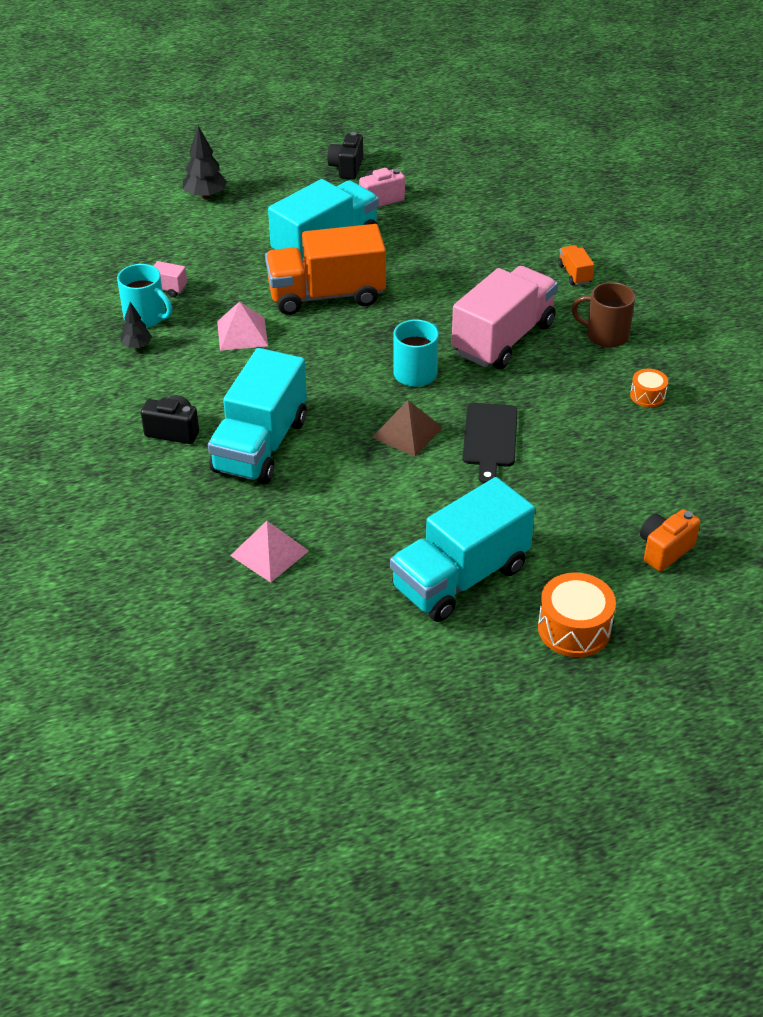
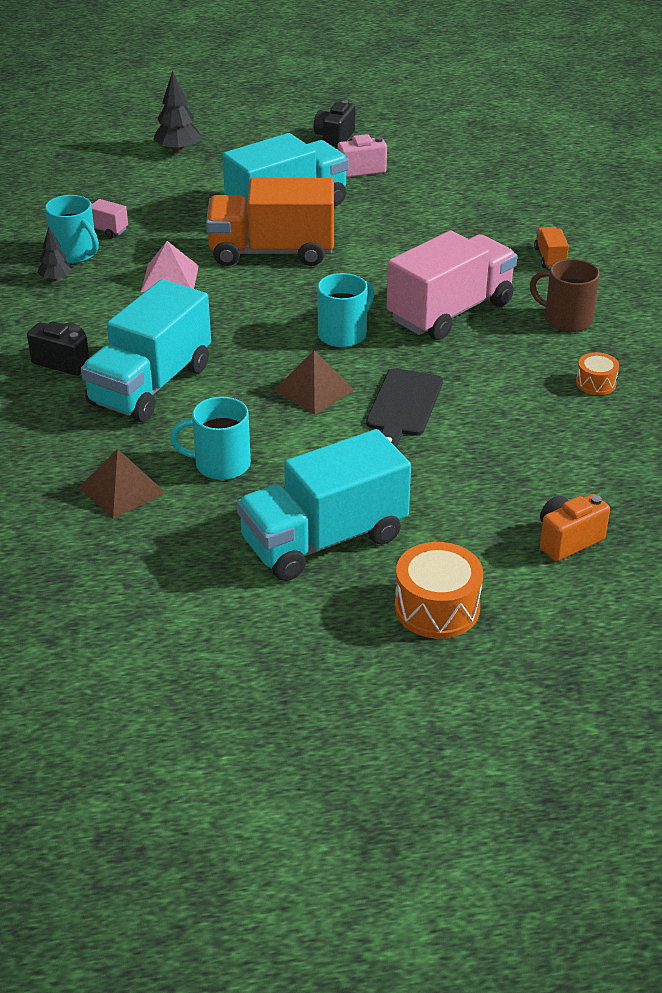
camera: 10 degrees right, 5 degrees down
(269, 553) = (122, 490): pink pyramid -> brown pyramid
(348, 516) = (220, 464): none -> turquoise mug

